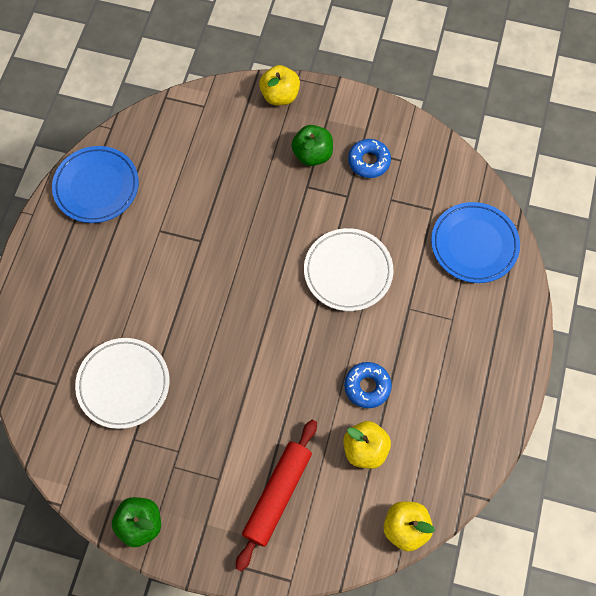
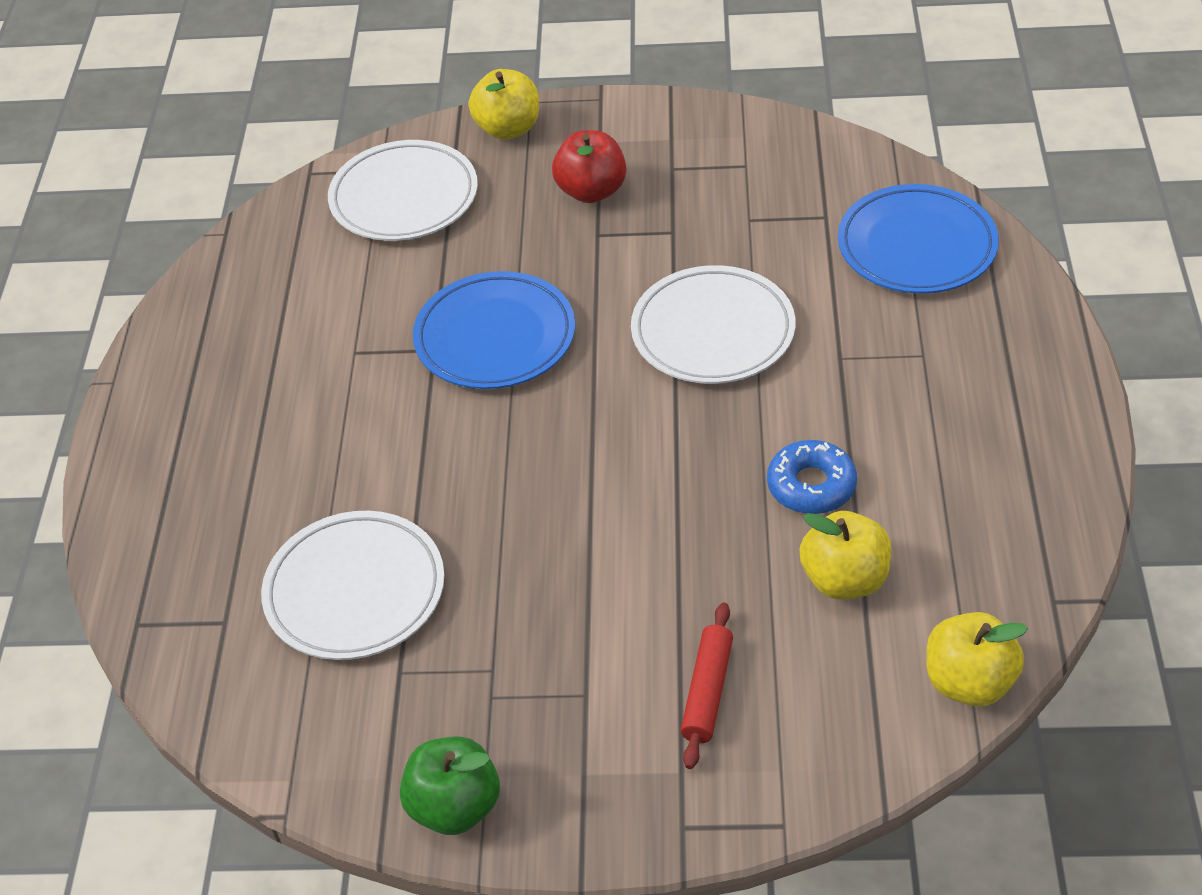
camera: 10 degrees left, 20 degrees down
(96, 187) = (221, 317): blue plate -> blue plate (495, 337)
(211, 130) = (404, 198): none -> white plate
(278, 495) = (708, 691): red rolling pin -> red rolling pin, size x0.60
(312, 154) = (591, 191): green apple -> red apple
(369, 161) = (692, 179): blue donut -> none

